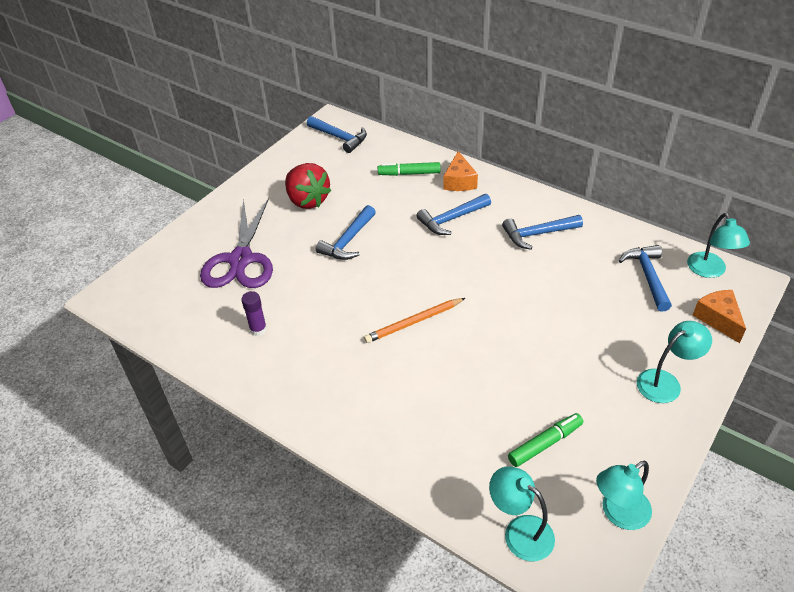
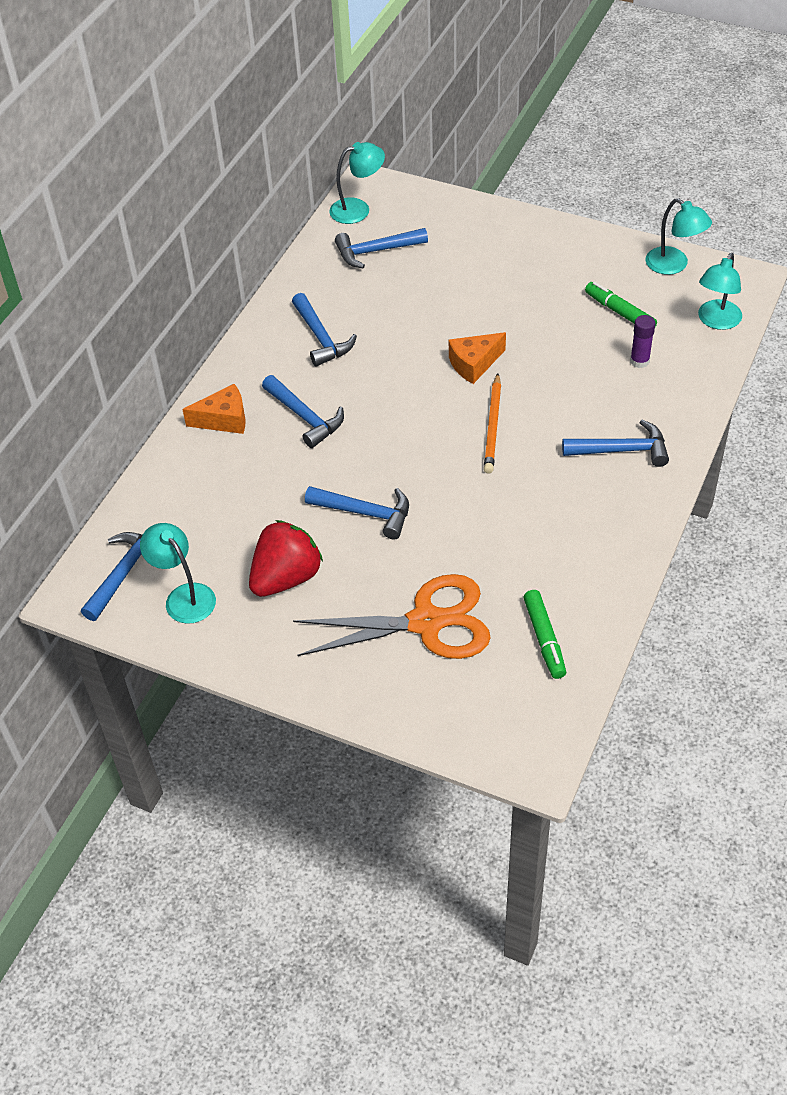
camera: 100 degrees left, 5 degrees up
(241, 260) = (426, 622): purple scissors -> orange scissors
(258, 329) = (545, 567): purple glue stick -> purple glue stick (639, 361)
(360, 404) = (622, 450): none -> blue hammer
(409, 173) = (211, 474): green marker -> green marker (544, 638)
(414, 322) = (493, 426): orange pencil -> orange pencil turned 45 degrees clockwise
(665, 382) = (519, 239): turquoise lamp -> turquoise lamp (184, 596)
(718, 319) = (427, 205): orange cheese -> orange cheese (474, 364)

